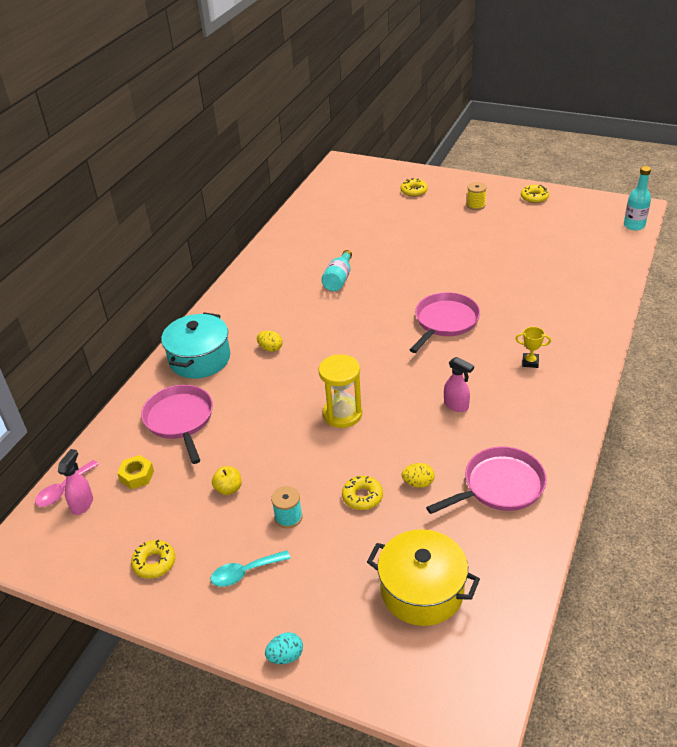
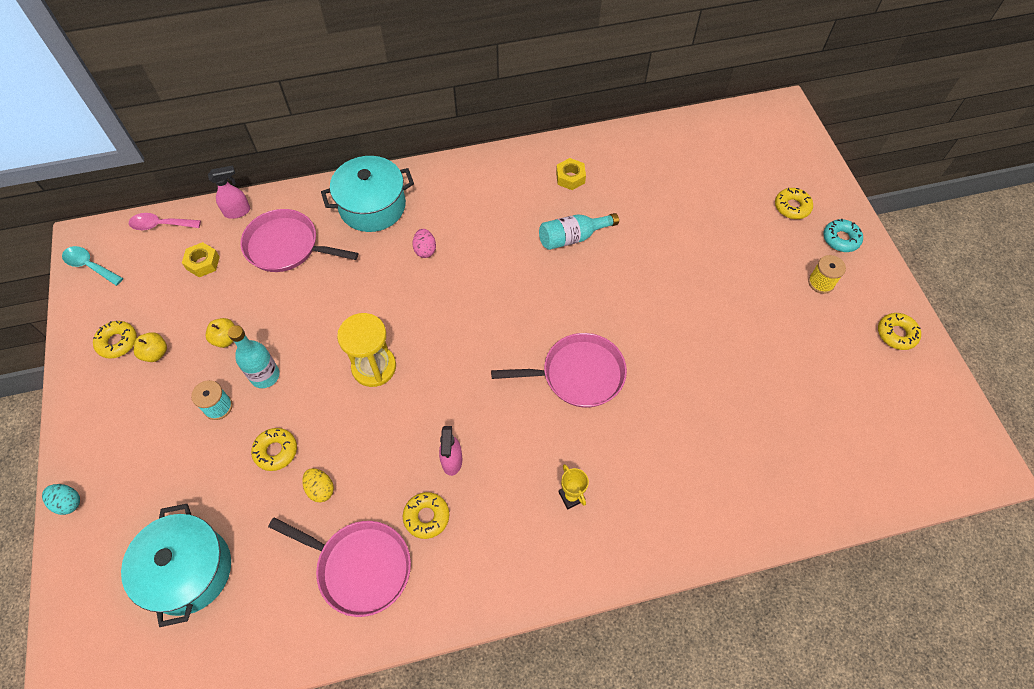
camera: 50 degrees right, 20 degrees up
(82, 504) = (152, 249): pink spray bottle -> pink spray bottle (238, 212)
(180, 420) = (286, 246): pink pan -> pink pan turned 105 degrees counterclockwise
(194, 540) = (155, 353): none -> yellow apple
(245, 572) = (140, 414): turquoise spoon -> turquoise spoon (90, 266)
(270, 348) = (425, 250): yellow egg -> pink egg
(290, 260) = (570, 177): none -> yellow nut
(422, 591) = (188, 570): yellow pot -> turquoise pot
(454, 186) = (841, 239): none -> turquoise donut
(488, 435) = (426, 517): none -> yellow donut
(634, 225) = (940, 479): turquoise bottle -> turquoise bottle (265, 375)

